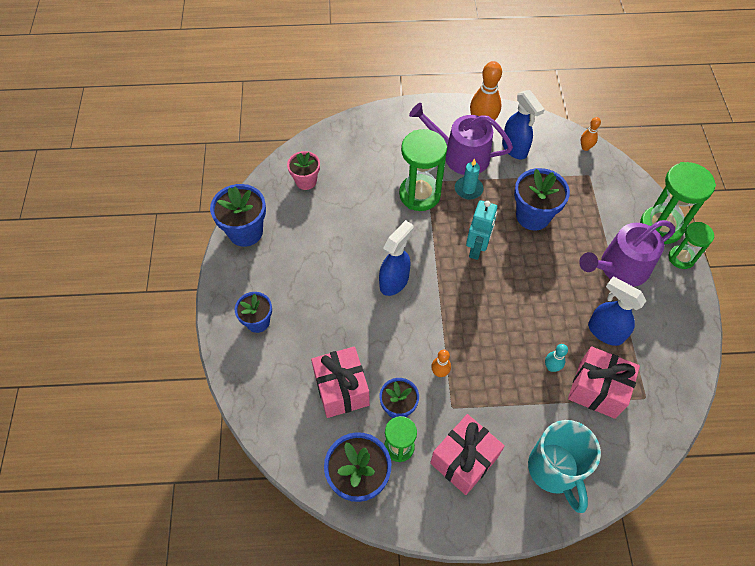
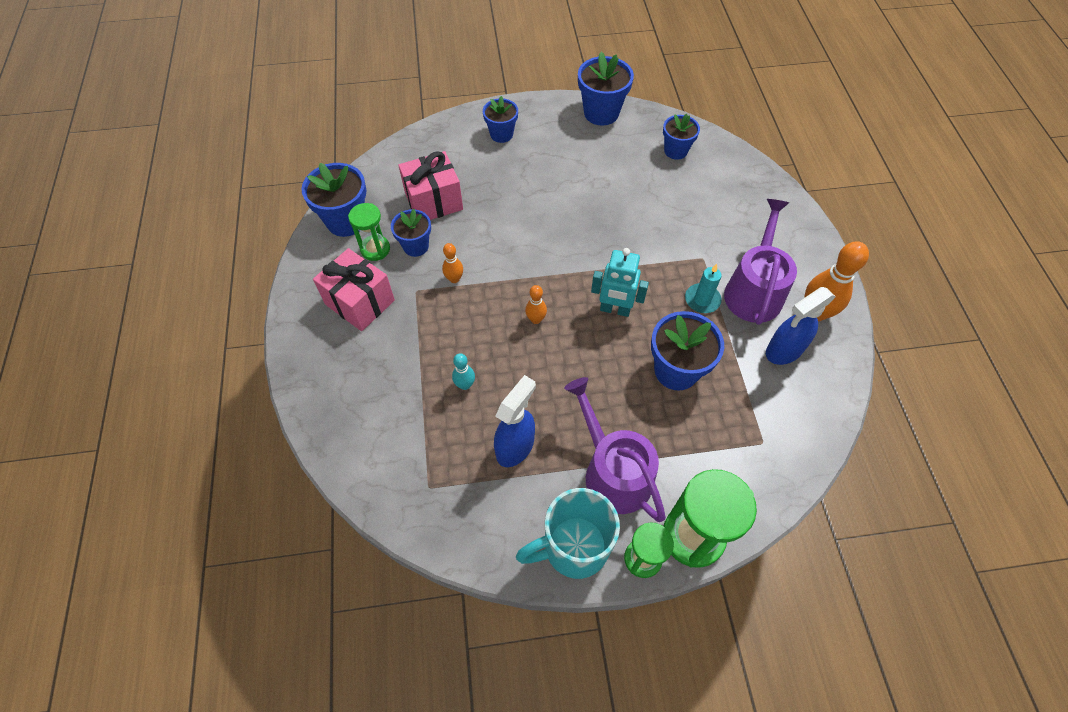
camera: 85 degrees right, 0 degrees up
(306, 181) = (675, 151): pink flower pot -> blue flower pot
(394, 281) = (559, 235): blue spray bottle -> none
(419, 194) = (682, 251): green hourglass -> none
(554, 470) = (345, 384): turquoise mug -> turquoise mug (573, 548)
(585, 147) = (814, 441): orange bowling pin -> orange bowling pin (536, 319)
(597, 390) = (438, 432): pink gift -> none

